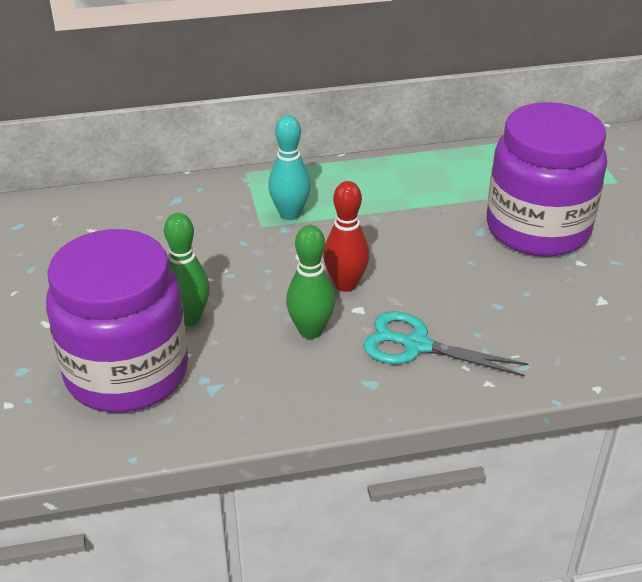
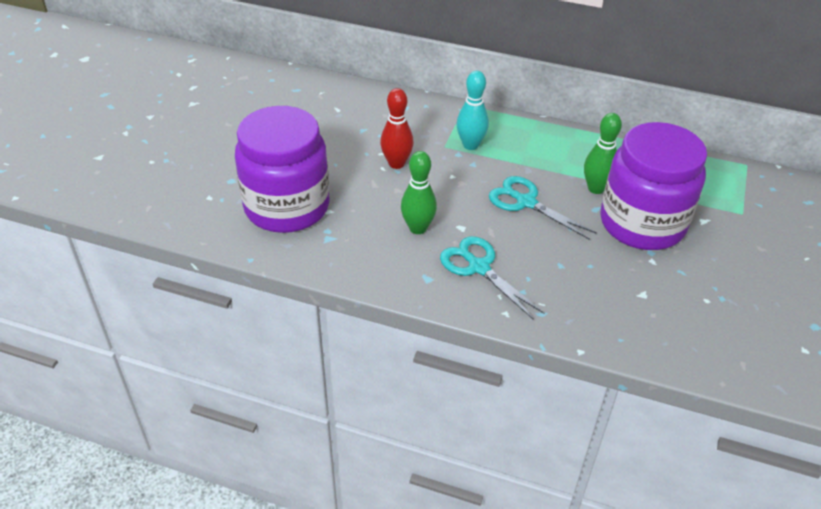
camera: 30 degrees right, 5 degrees up
(189, 318) = (349, 188): green bowling pin -> green bowling pin (596, 188)
(345, 284) = (467, 207): red bowling pin -> red bowling pin (396, 163)
(404, 253) = (526, 202): none -> turquoise scissors

